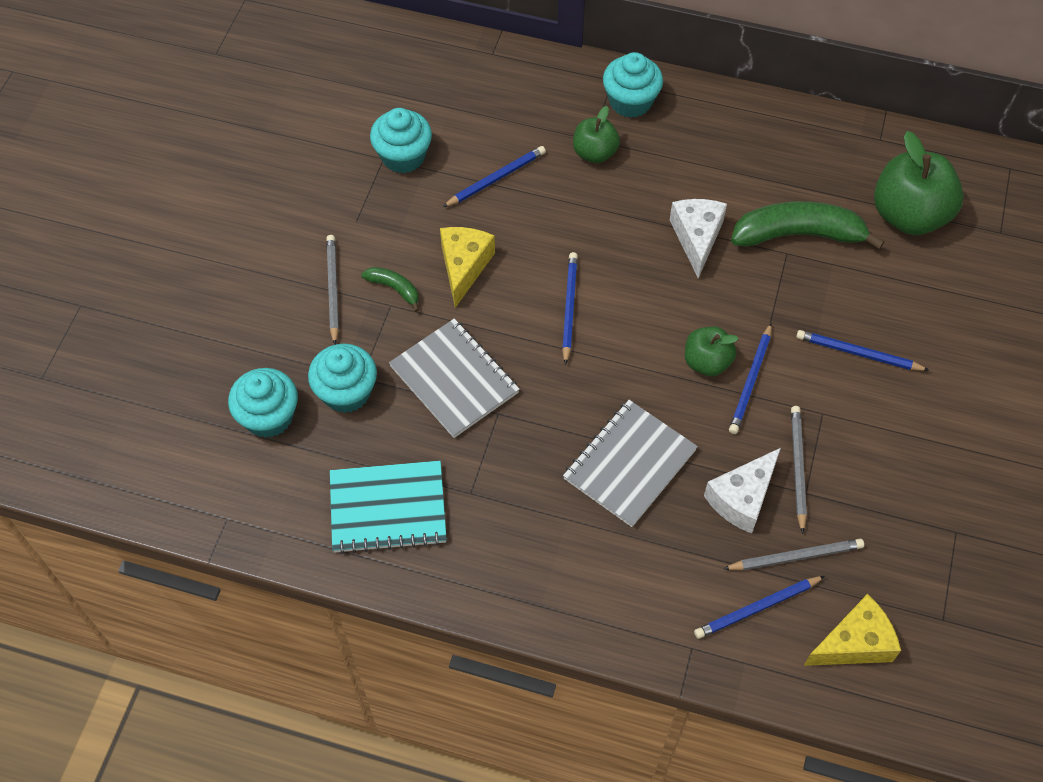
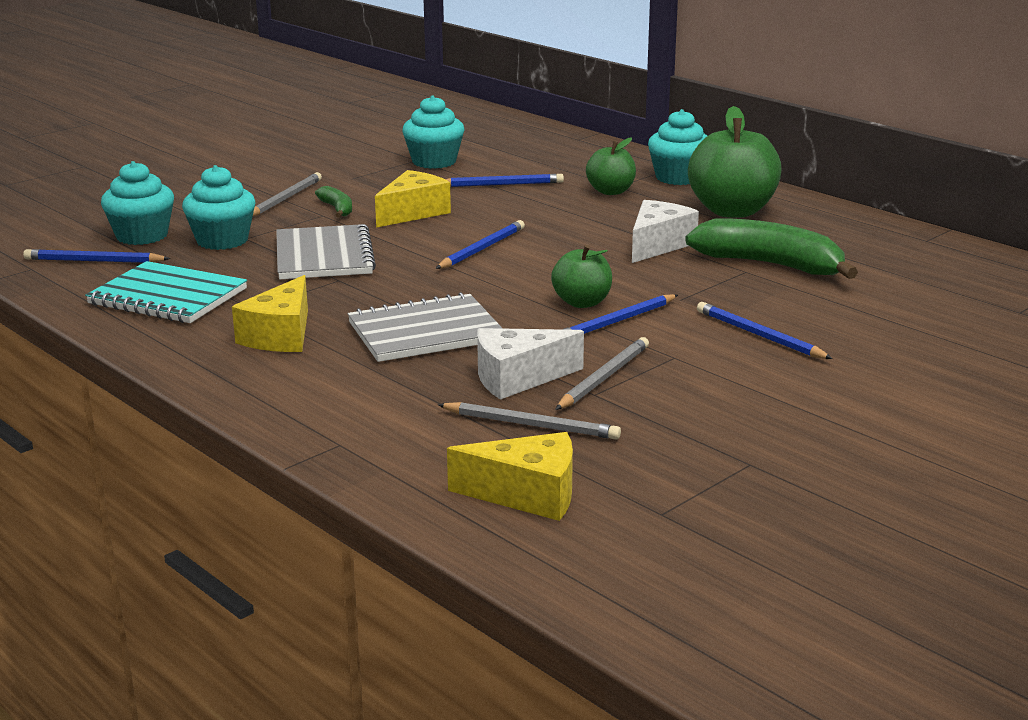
camera: 30 degrees right, 35 degrees down
(528, 524) = (280, 335): none -> yellow cheese
(757, 608) = (444, 442): blue pencil -> blue pencil (94, 261)
(908, 215) = (913, 281): green apple -> green apple (732, 211)

